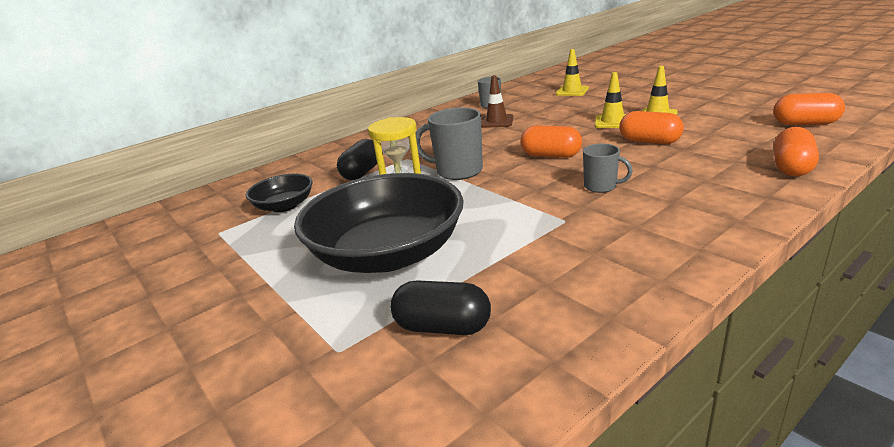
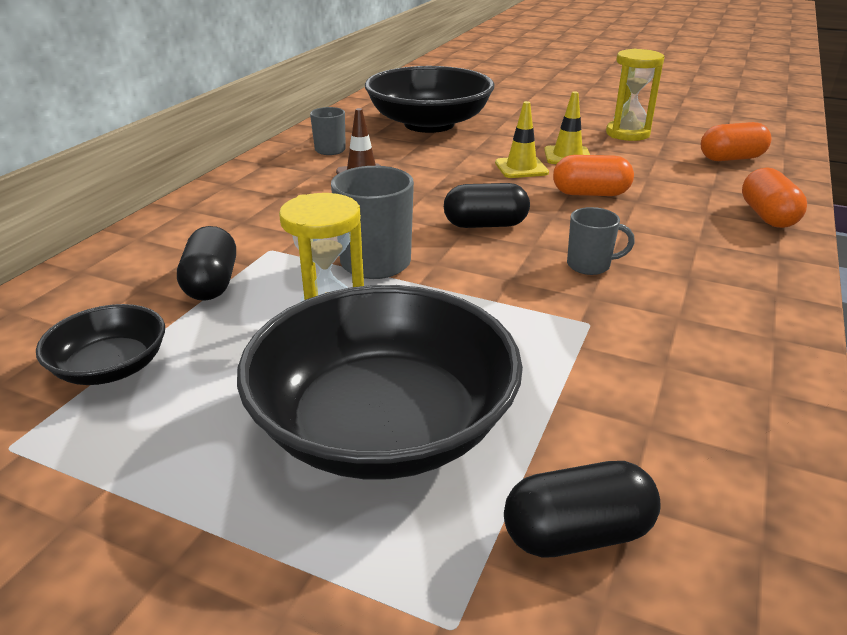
camera: 30 degrees left, 5 degrees up
(551, 155) = (485, 225): orange capsule -> black capsule
(572, 91) = (429, 124): yellow traffic cone -> black bowl
(725, 102) = (627, 134): none -> yellow hourglass

